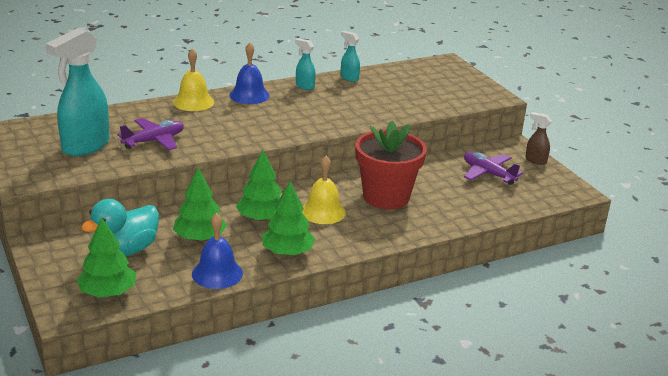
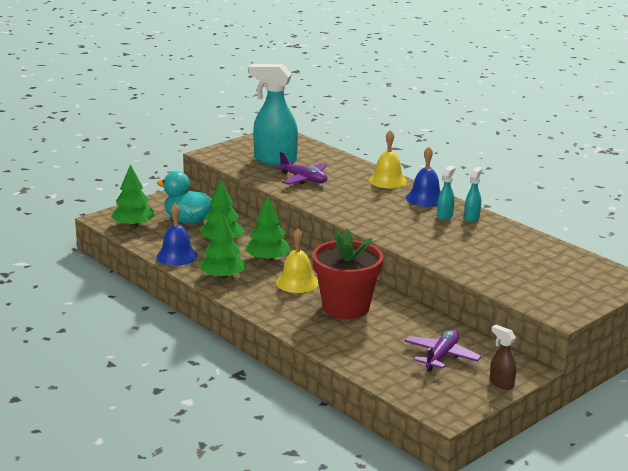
camera: 75 degrees right, 5 degrees down
(349, 78) = (516, 234): turquoise spray bottle -> turquoise spray bottle (445, 216)
(535, 160) = (501, 383): brown spray bottle -> brown spray bottle turned 60 degrees counterclockwise

